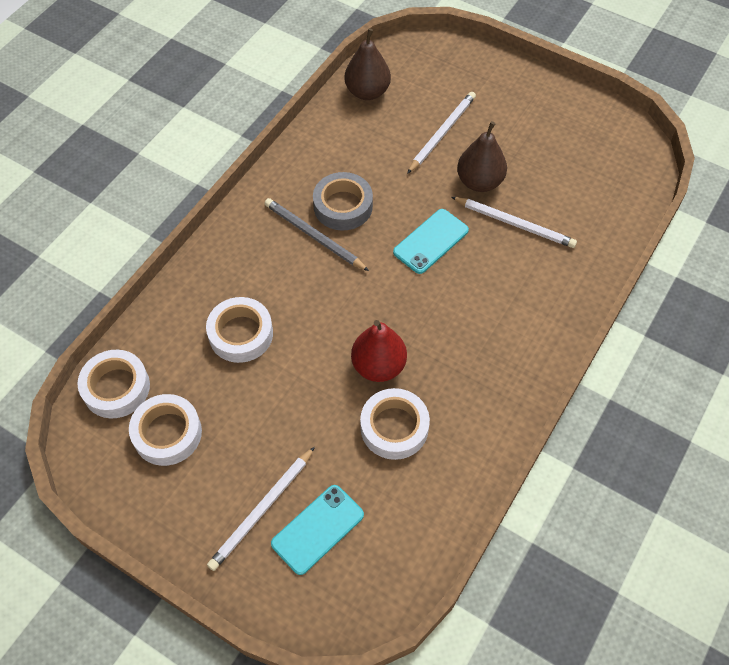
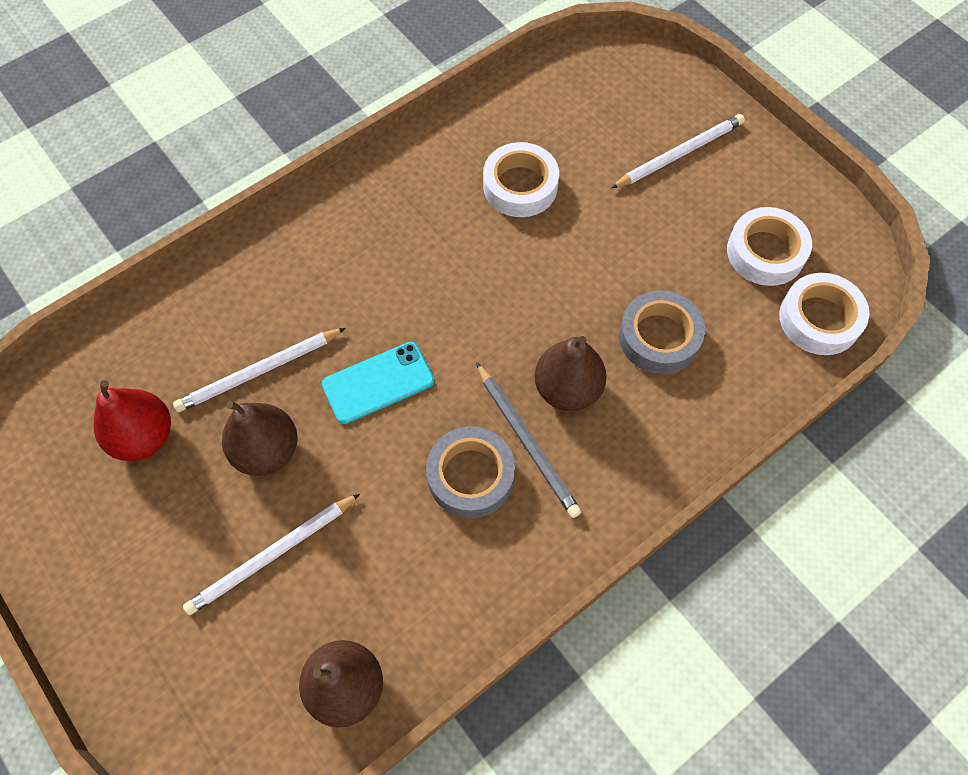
camera: 160 degrees left, 5 degrees up
(241, 334) = (659, 337): white tape -> grey tape
(298, 277) = (567, 389): none -> brown pear
(317, 529) = (630, 123): turquoise phone -> none
(378, 366) = (511, 251): red pear -> red pear (143, 437)
(515, 224) = (259, 372): white pencil -> white pencil turned 75 degrees counterclockwise

